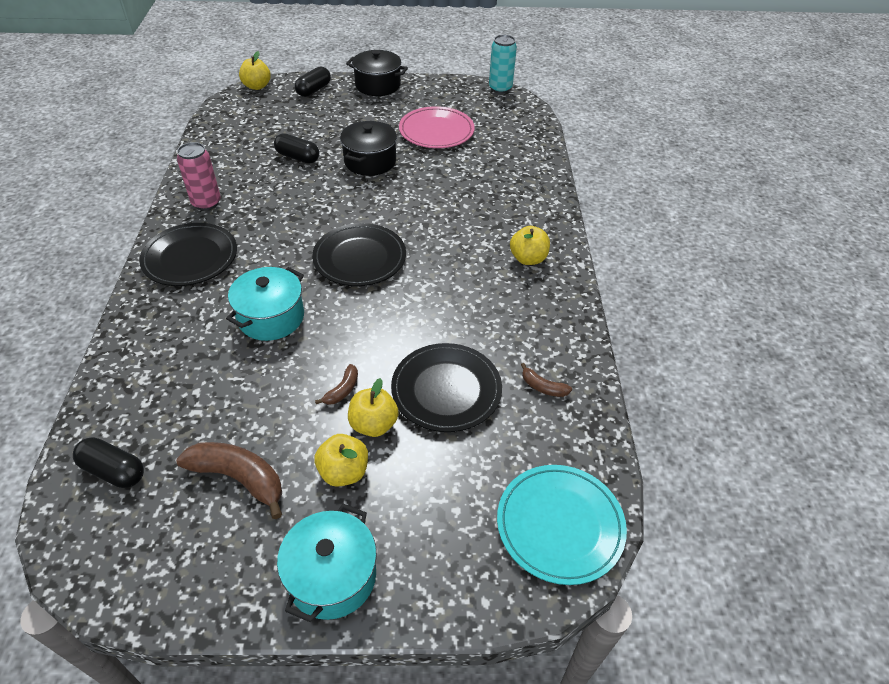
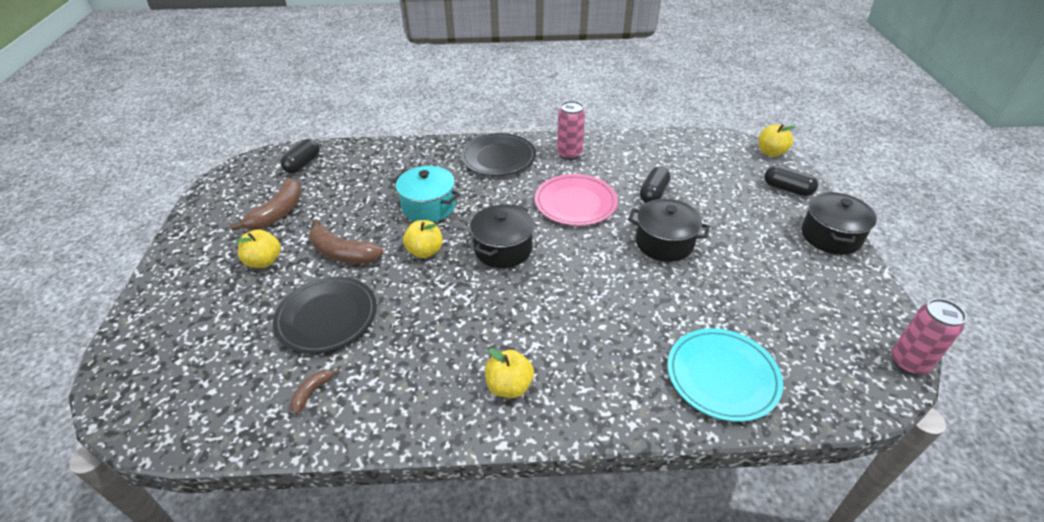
camera: 90 degrees right, 5 degrees down
(332, 576) = (183, 264): turquoise pot -> none
(342, 390) = (343, 253): brown banana -> brown banana, size x1.96
(359, 258) = (503, 249): black plate -> black pot
(373, 424) = (303, 274): yellow apple -> yellow apple (425, 251)
(436, 131) = (751, 294): pink plate -> pink plate (575, 203)
(500, 88) = (908, 363): turquoise can -> pink can
(560, 525) = (157, 398): turquoise plate -> turquoise plate (722, 376)

